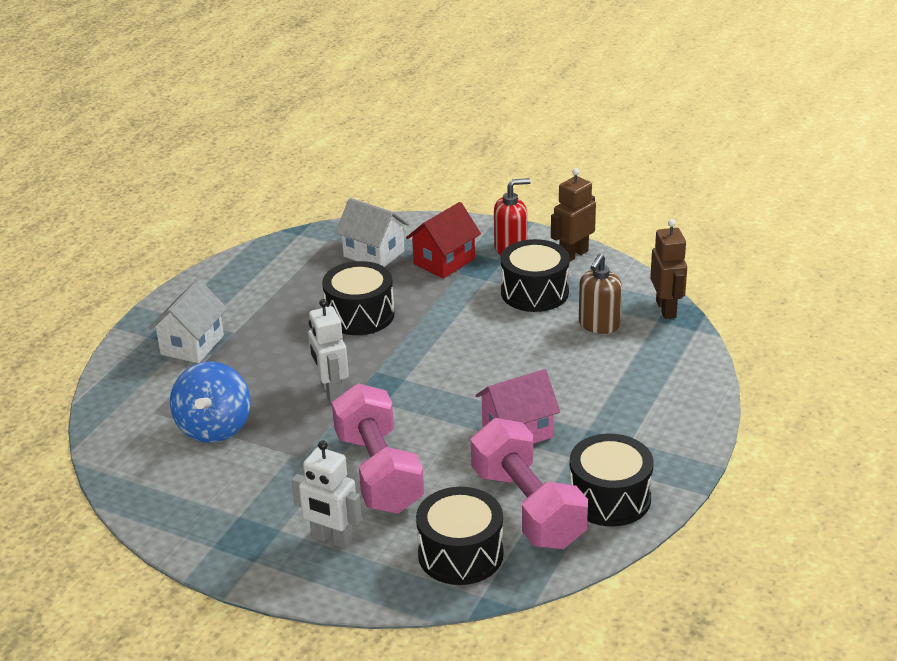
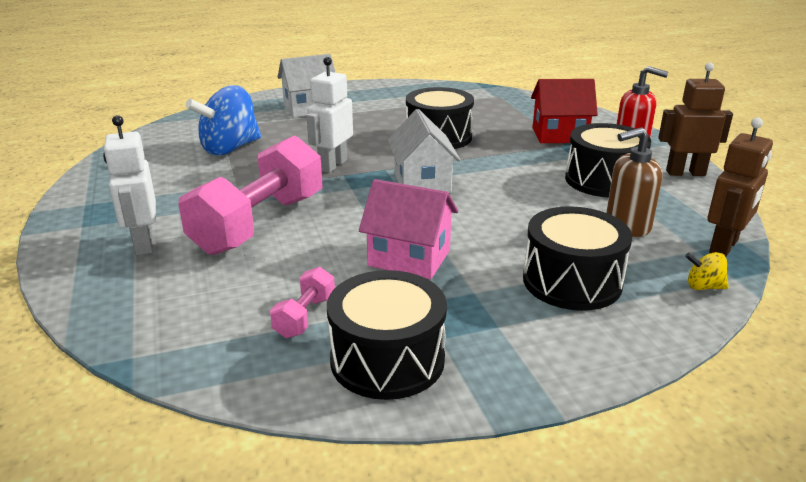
camera: 45 degrees right, 5 degrees down
(374, 254) = (514, 113): white house -> white house (422, 182)
(460, 554) = (188, 313): black drum -> black drum (572, 281)
(527, 507) = (305, 316): pink dumbbell -> pink dumbbell, size x0.43
(689, 346) = (703, 286): none -> yellow spinning top

